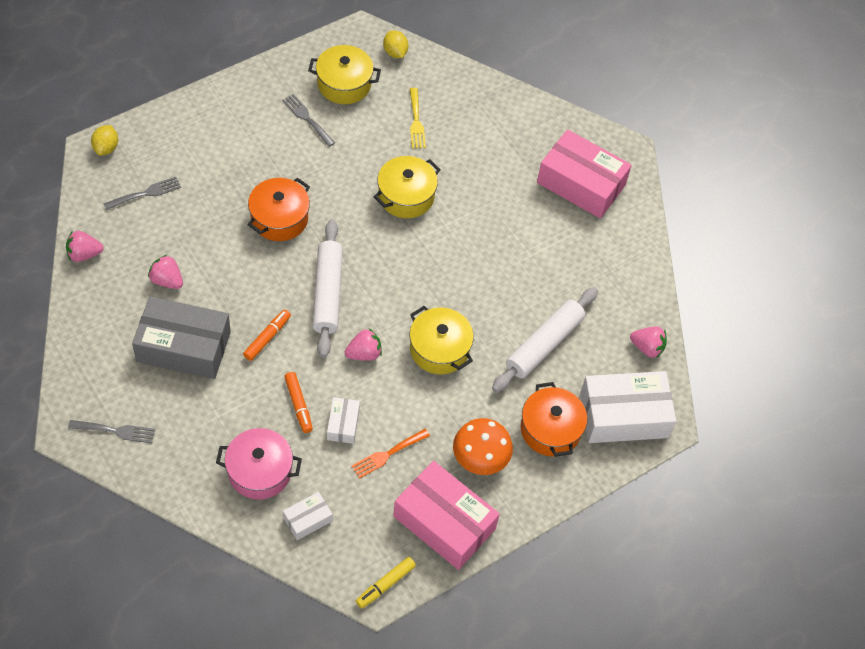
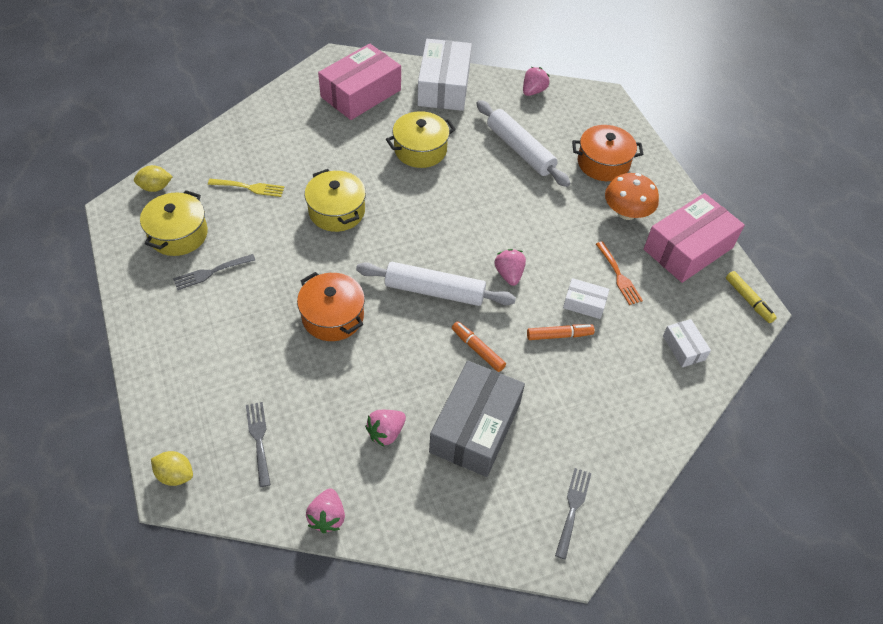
camera: 75 degrees left, 5 degrees down
(260, 471) = (630, 379): pink pot -> none
(439, 349) = (513, 219): yellow pot -> yellow pot (420, 150)
(624, 415) = (594, 118): white box -> white box (444, 86)

